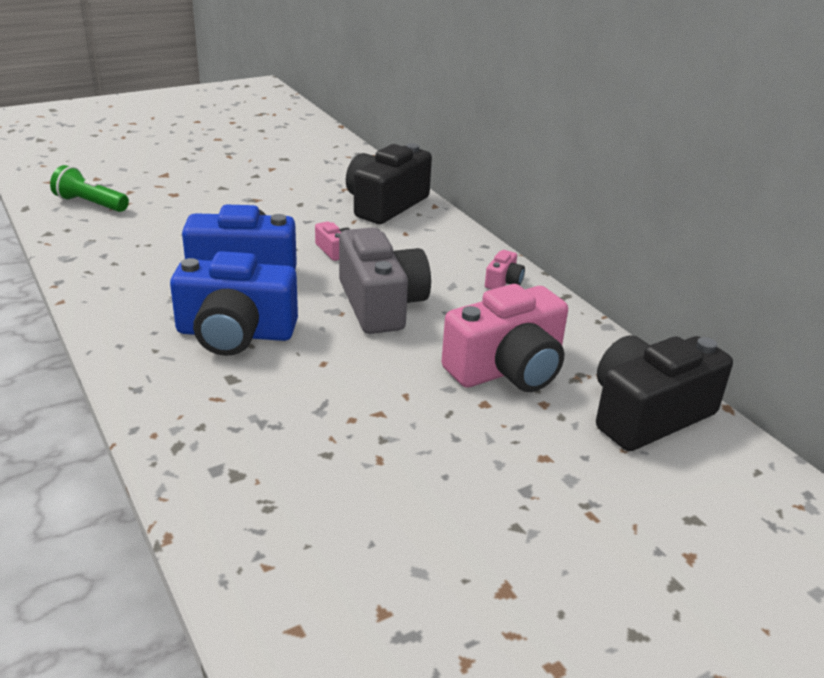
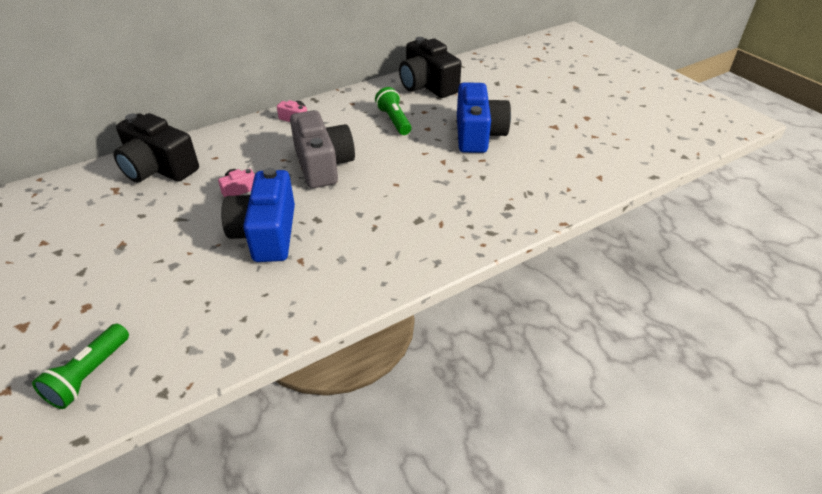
camera: 90 degrees left, 10 degrees up
(235, 333) = (363, 225): blue camera -> blue camera (478, 134)
(381, 304) = (323, 165): grey camera -> grey camera turned 90 degrees clockwise
(507, 369) = (394, 120): pink camera -> green flashlight

